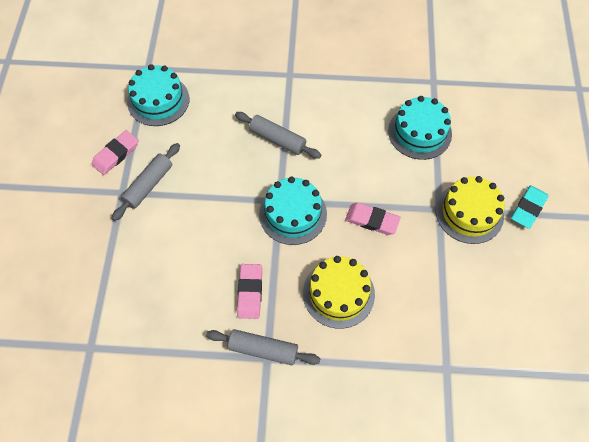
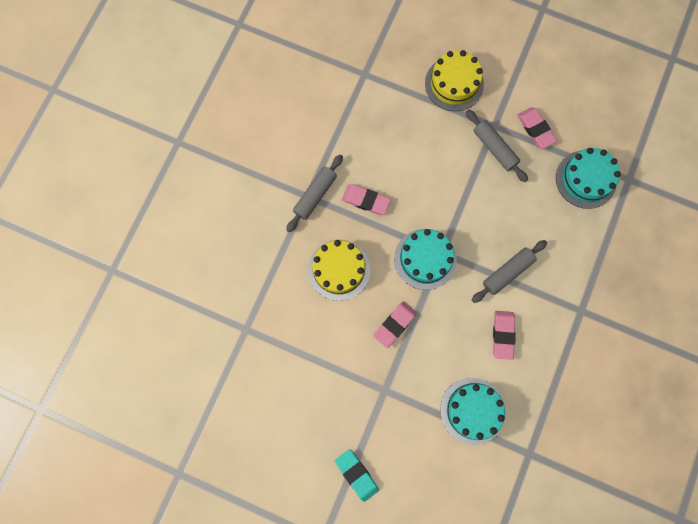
camera: 110 degrees right, 15 degrees up
(339, 127) = (503, 335): none -> pink eraser
(469, 213) = (371, 416): yellow cake -> yellow cake (454, 83)

